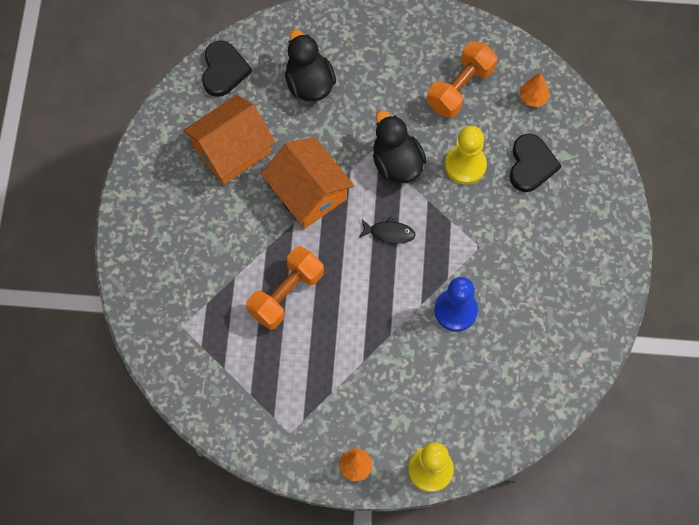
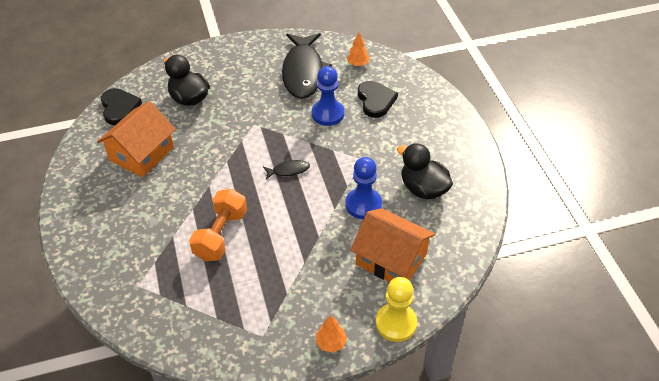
camera: 20 degrees left, 20 degrees down
(308, 192) = (213, 163): orange house -> orange house (391, 259)
(396, 163) = (275, 126): black duck -> black duck (423, 188)
(460, 88) = (303, 72): orange dumbbell -> black fish
(465, 165) = (328, 114): yellow pawn -> blue pawn

